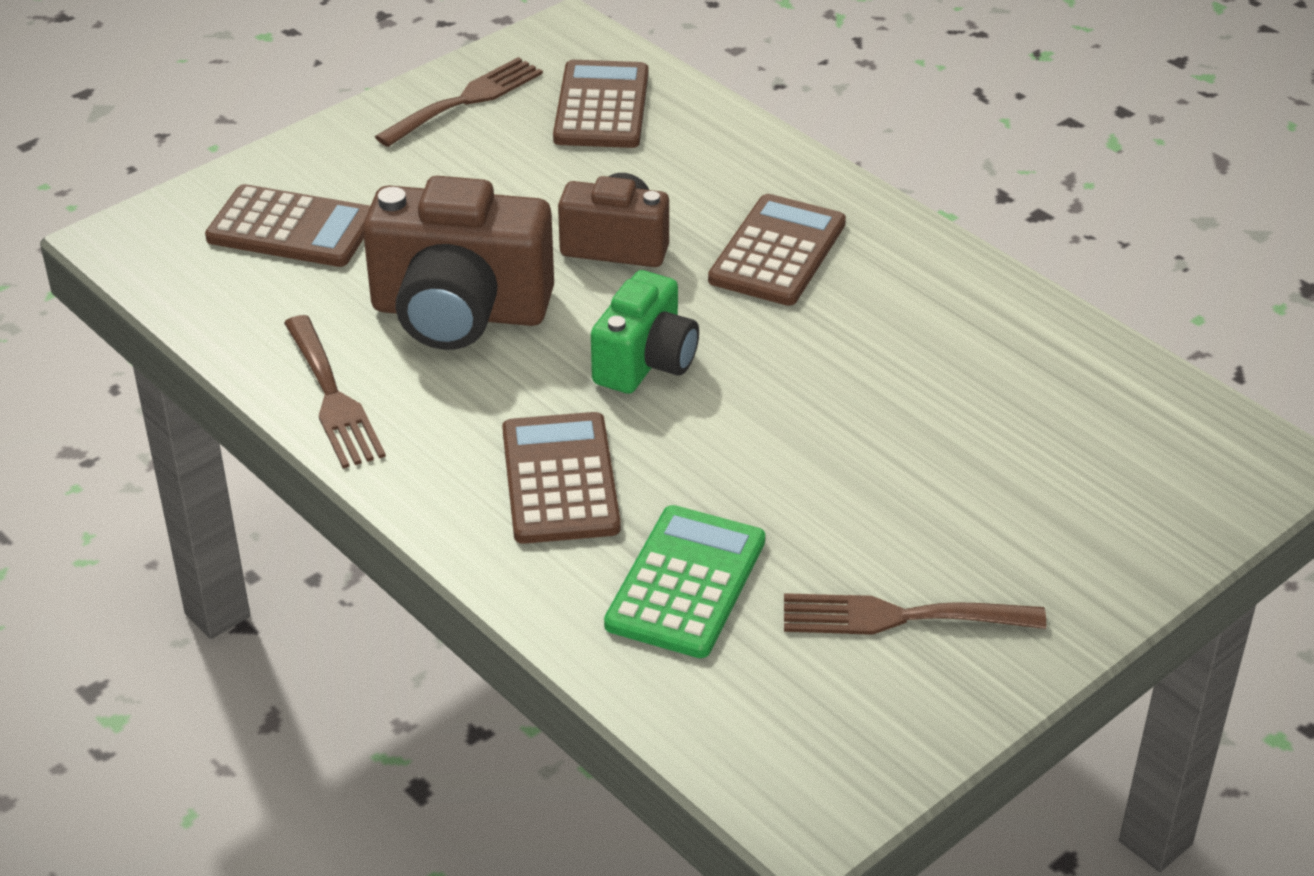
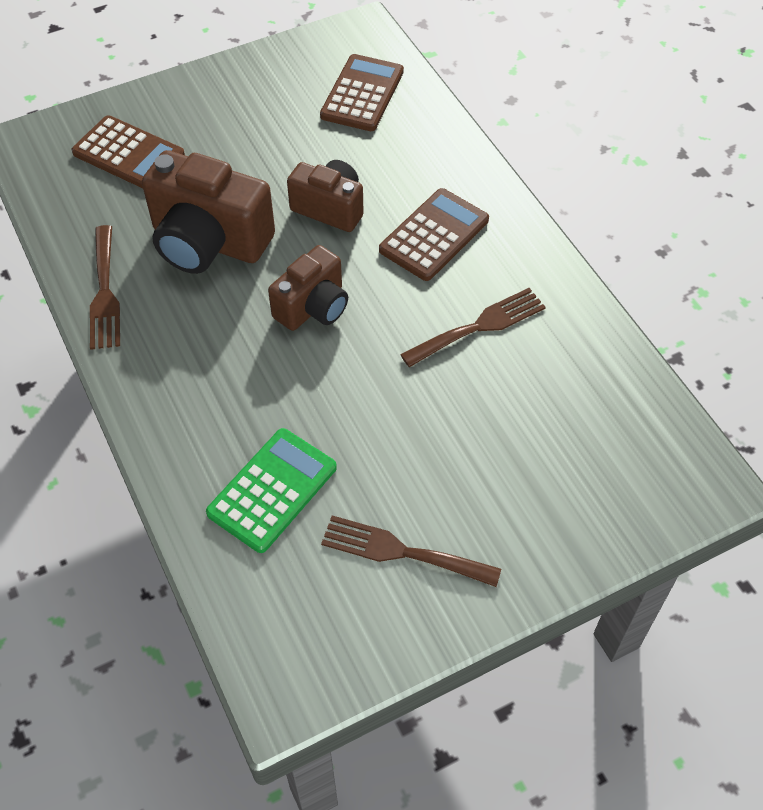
camera: 15 degrees right, 15 degrees up
(466, 100) = (276, 73): brown fork -> brown fork (479, 326)
(560, 479) = (223, 389): brown calculator -> none
(646, 362) = (313, 307): green camera -> brown camera

